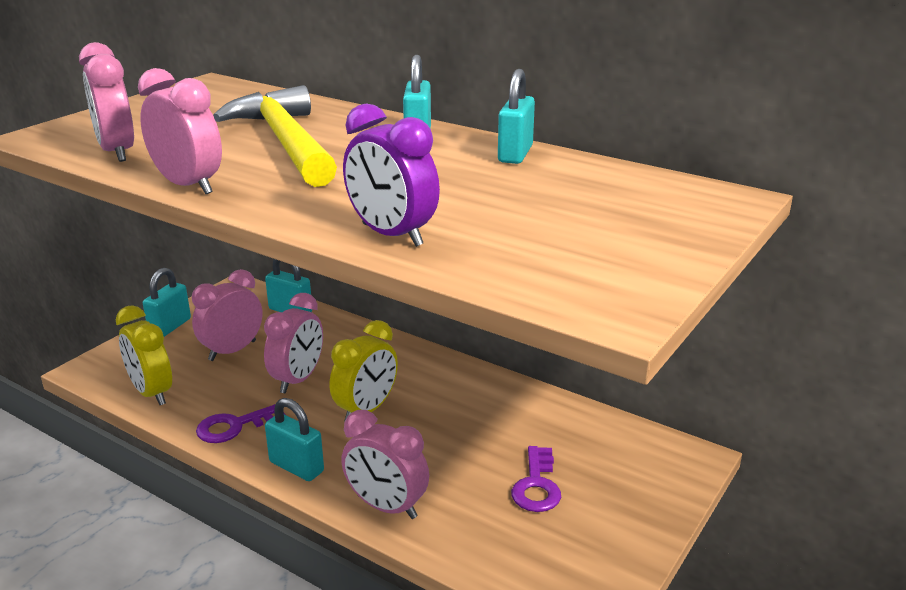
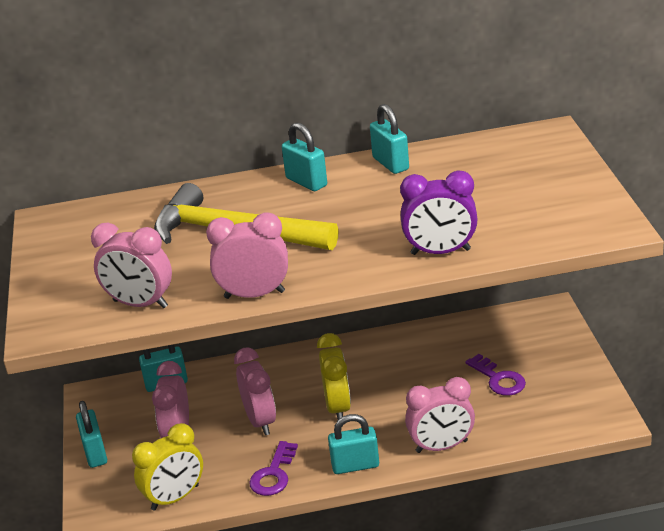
camera: 40 degrees left, 5 degrees up
(151, 393) = (175, 497): yellow clock -> yellow clock turned 45 degrees counterclockwise

